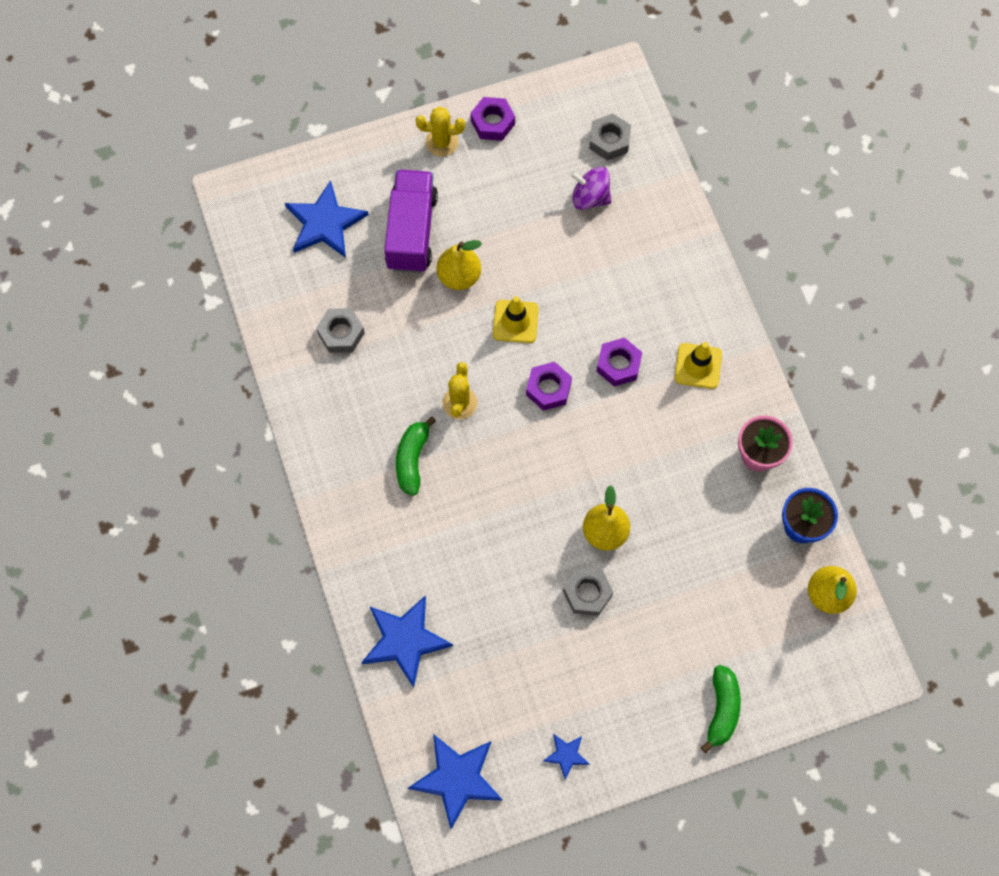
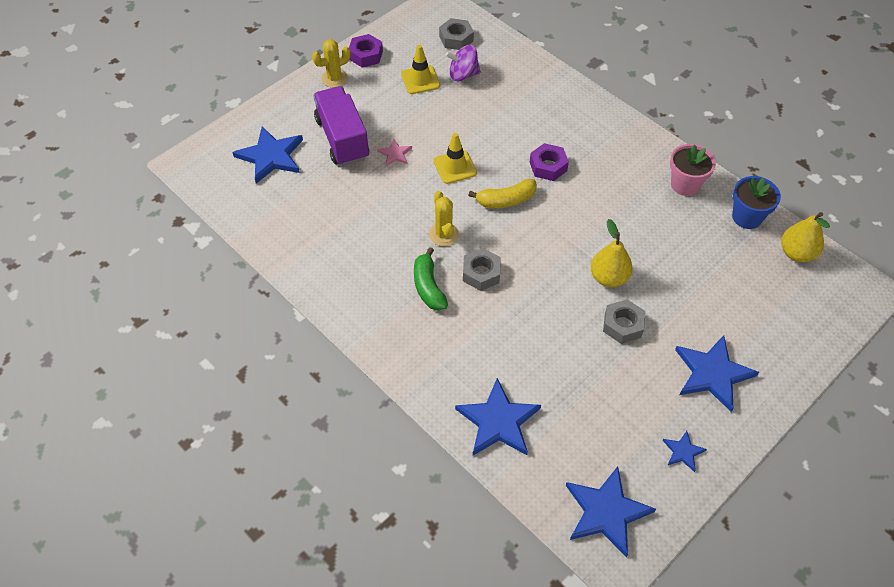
camera: 25 degrees left, 15 degrees down
(341, 333) = (322, 223): grey nut -> grey nut (481, 273)
(459, 276) = (395, 154): yellow pear -> pink star
(548, 389) = (506, 200): purple nut -> yellow banana
(647, 689) = (712, 374): none -> blue star
(698, 366) = (605, 146): yellow traffic cone -> yellow traffic cone (420, 80)
(721, 709) = (778, 364): green banana -> none

